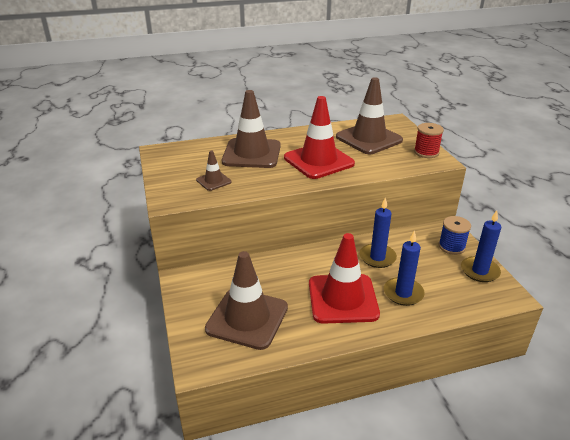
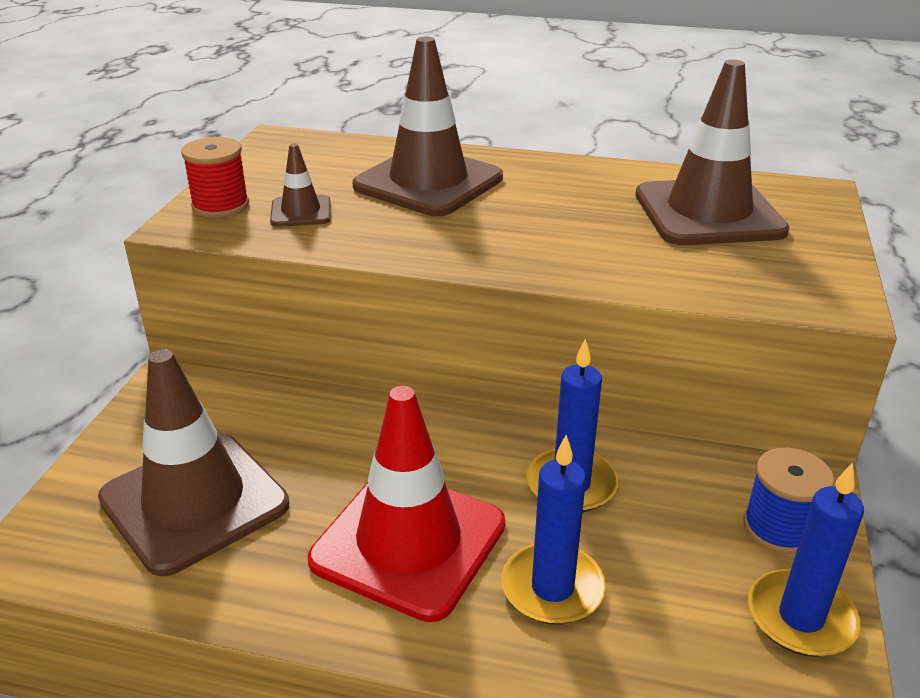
camera: 30 degrees right, 0 degrees up
(318, 161) = (544, 228): red traffic cone -> none
(426, 152) = (820, 275): red spool -> red spool (220, 205)

